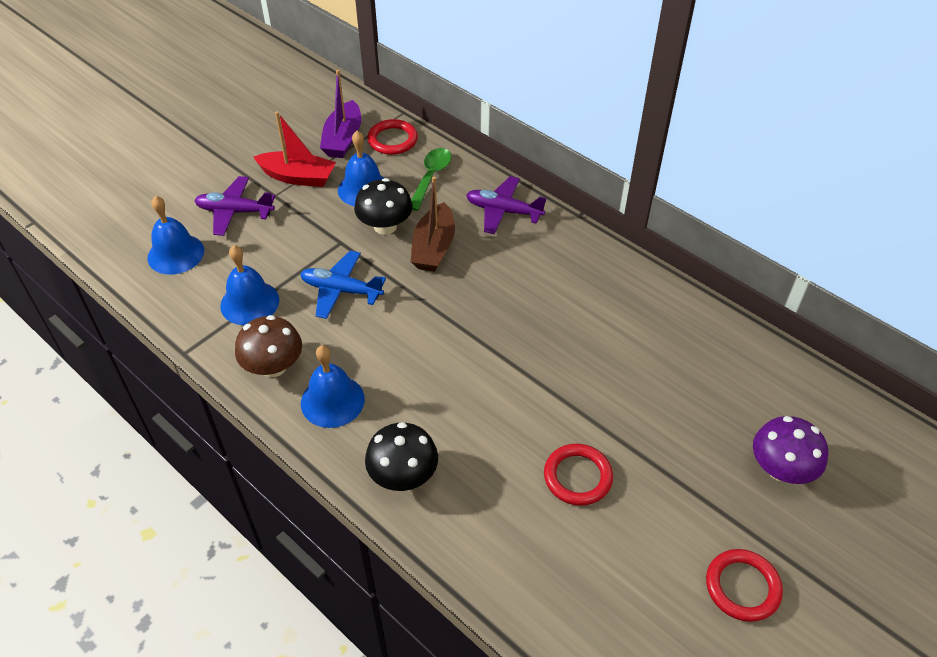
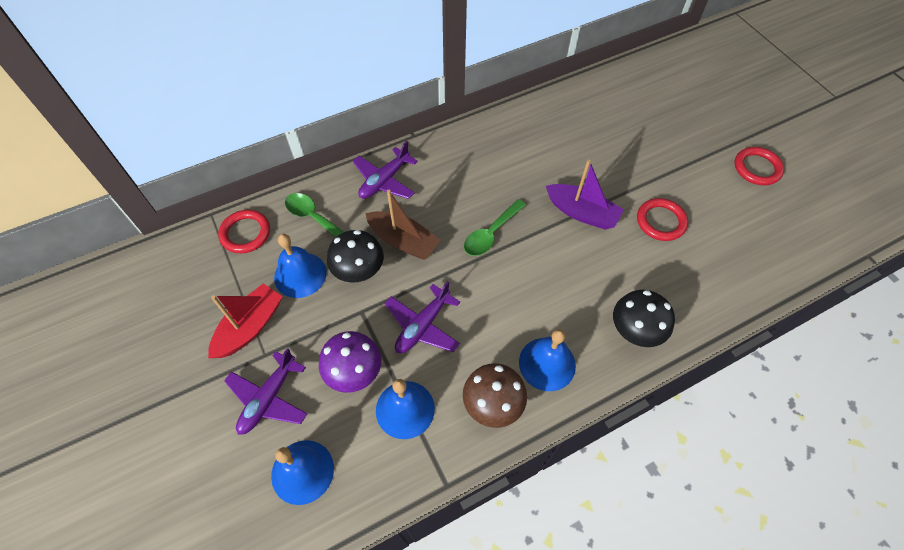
camera: 70 degrees left, 10 degrees up
(341, 290) = (422, 326): blue plane -> purple plane
(343, 139) = (218, 274): purple boat -> purple boat (582, 213)
(477, 314) = (491, 234): none -> green spoon
(780, 469) = (678, 117): purple mushroom -> purple mushroom (354, 372)

